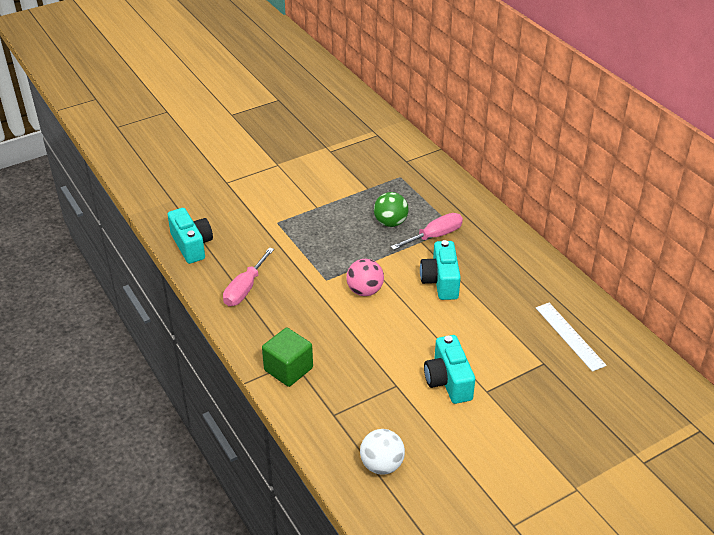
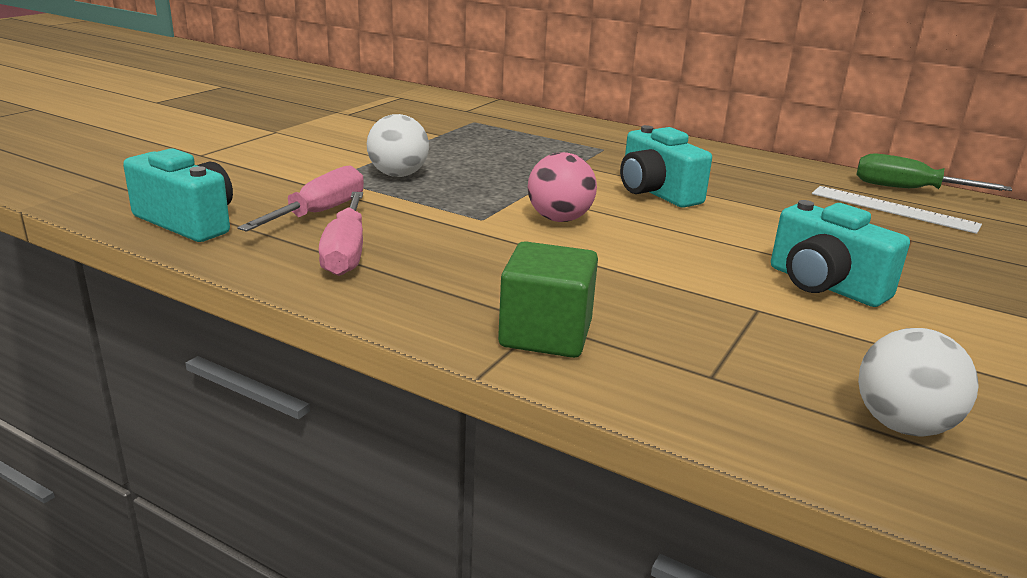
camera: 30 degrees left, 15 degrees down
(313, 228) = (398, 175): none -> white ball
(390, 223) = (511, 156): green ball -> none
(435, 236) = (589, 158): pink screwdriver -> pink screwdriver (319, 213)
(607, 320) = (908, 189): none -> green screwdriver

